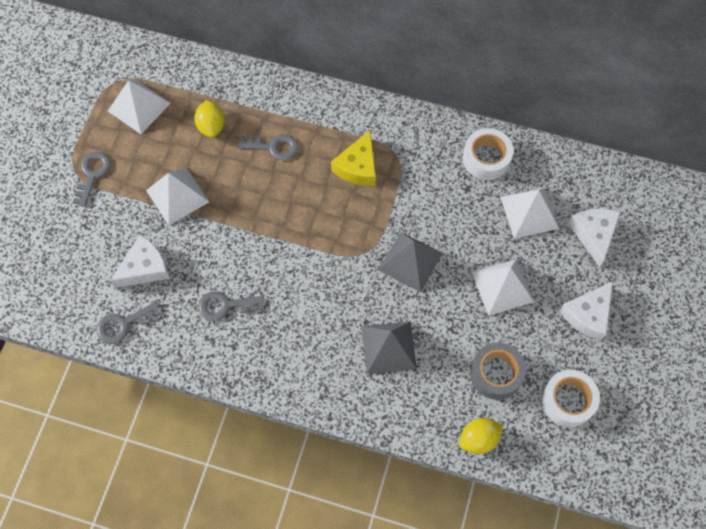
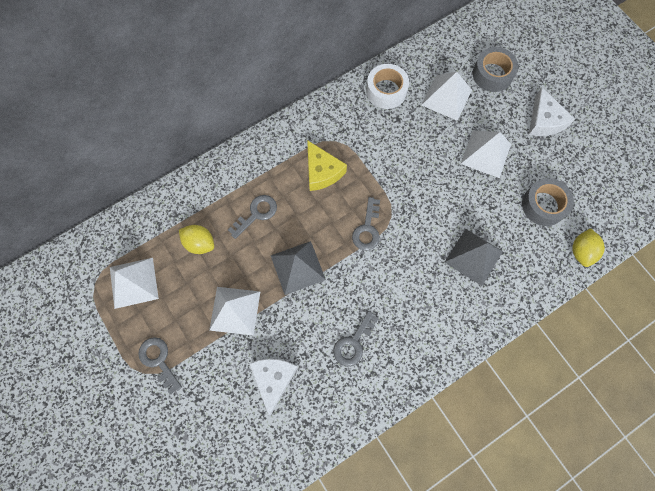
camera: 50 degrees left, 5 degrees up
(123, 324) = (307, 431): grey key -> grey key (367, 229)
(410, 261) = (421, 194): grey pyramid -> grey pyramid (298, 267)
(568, 401) = (593, 178): white tape -> none
(593, 234) = (492, 74): white cheese -> grey tape

